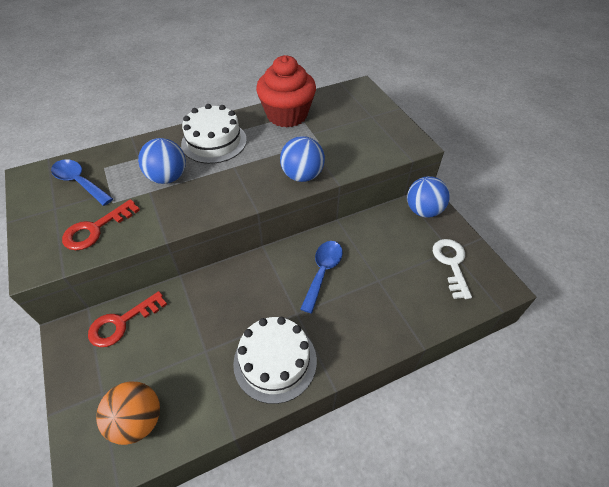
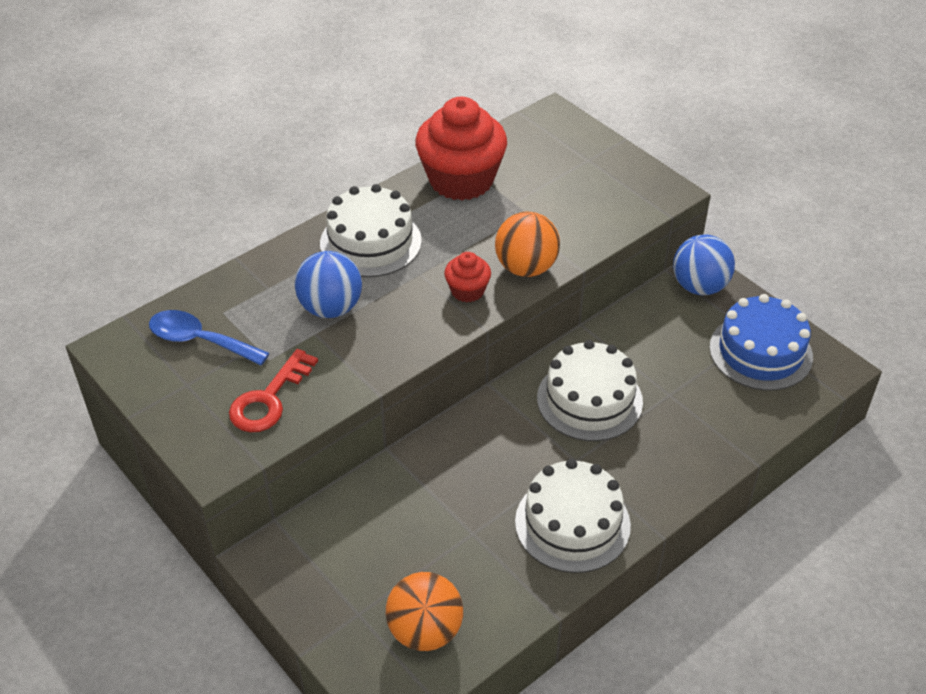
camera: 15 degrees left, 5 degrees down
(122, 323) = (337, 526): red key -> none
(257, 183) = (467, 291): none -> red cupcake
(302, 175) = (526, 268): blue ball -> orange ball
(323, 272) = (589, 400): blue spoon -> white cake
(451, 264) = (760, 352): white key -> blue cake

